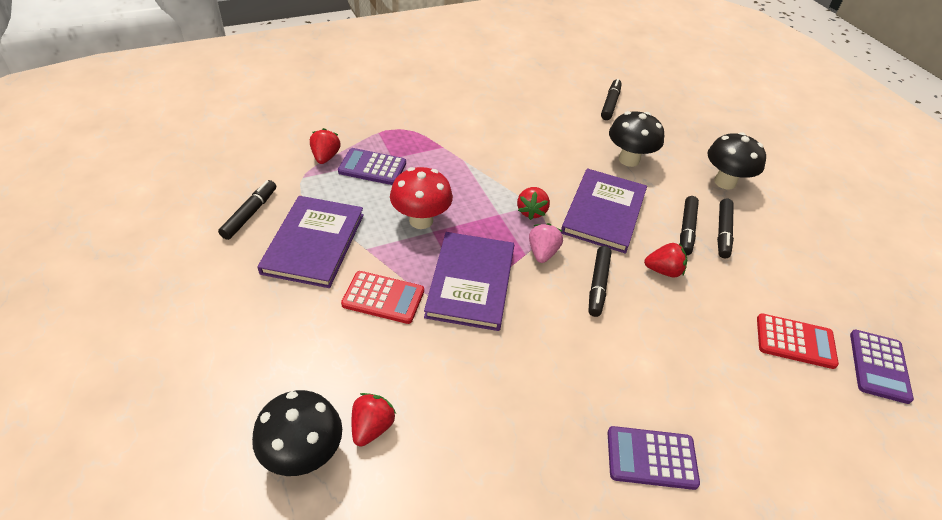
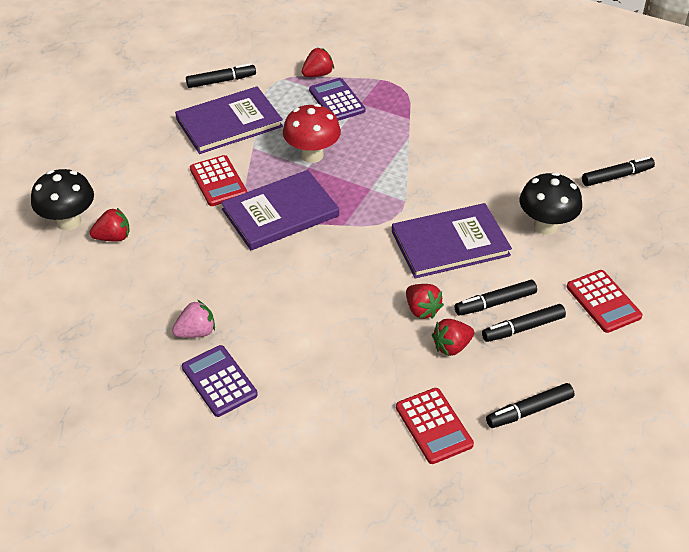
camera: 55 degrees right, 0 degrees up
(531, 211) = (396, 203): red strawberry -> red strawberry (451, 346)
(542, 253) = (356, 232): pink strawberry -> pink strawberry (196, 332)
(598, 285) = (358, 279): black marker -> black marker (529, 410)
(725, 182) = (603, 302): black mushroom -> red calculator
(879, 366) = (468, 495): purple calculator -> none

